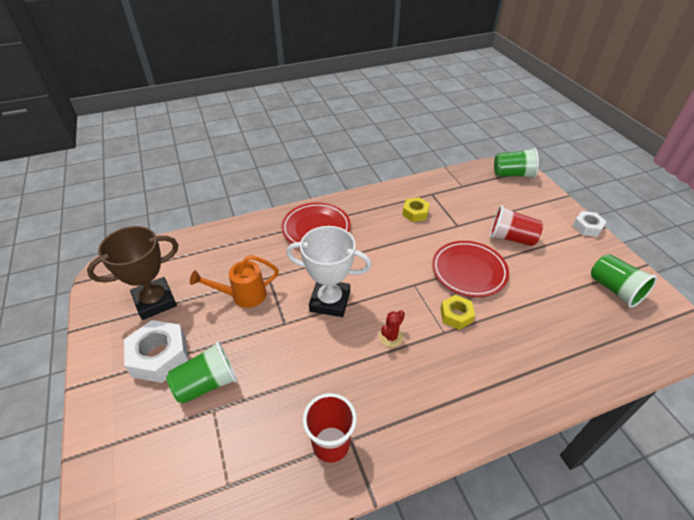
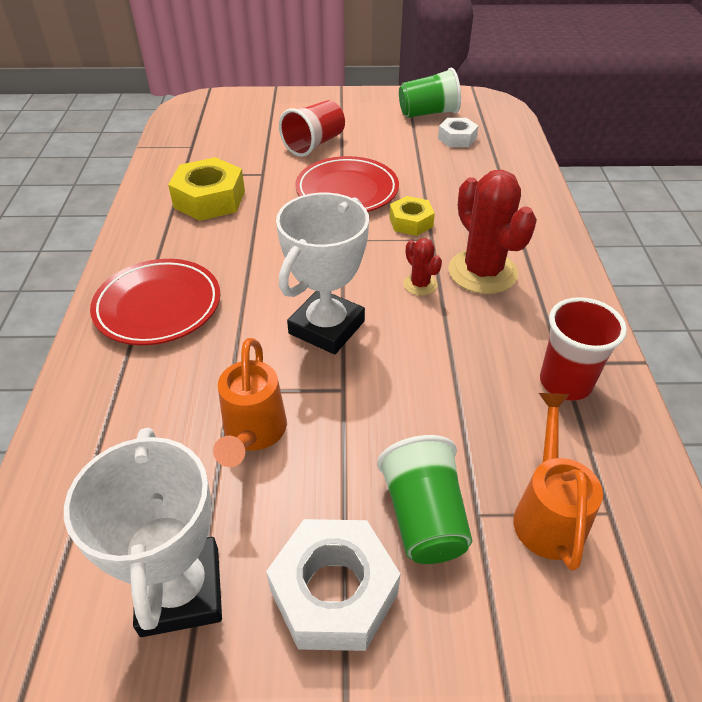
camera: 70 degrees left, 0 degrees up
(155, 301) = (181, 591): brown trophy -> white trophy
(221, 447) = (547, 512): none -> orange watering can
(415, 213) = (209, 199): yellow nut -> yellow nut, size x1.67
(424, 371) = (482, 272): none -> red cactus
(512, 174) = (206, 105): green cup -> none
(587, 227) = (334, 94): white nut -> white nut (457, 138)

